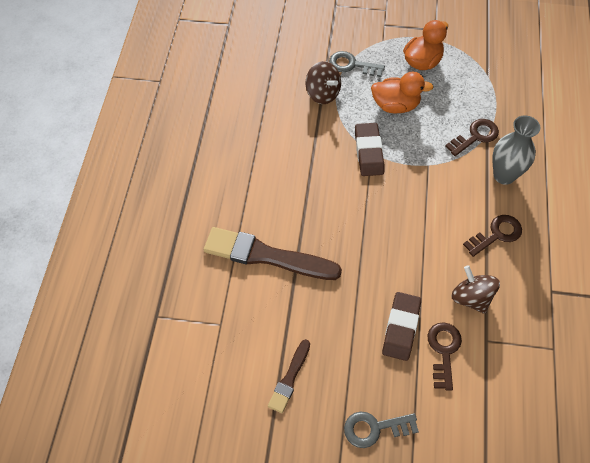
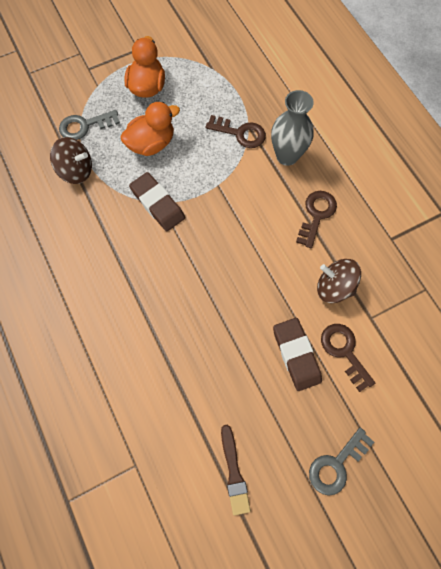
camera: 35 degrees left, 10 degrees up
(267, 256) = (132, 367): brown brush -> none
(475, 136) = (240, 133): brown key -> brown key turned 90 degrees clockwise

